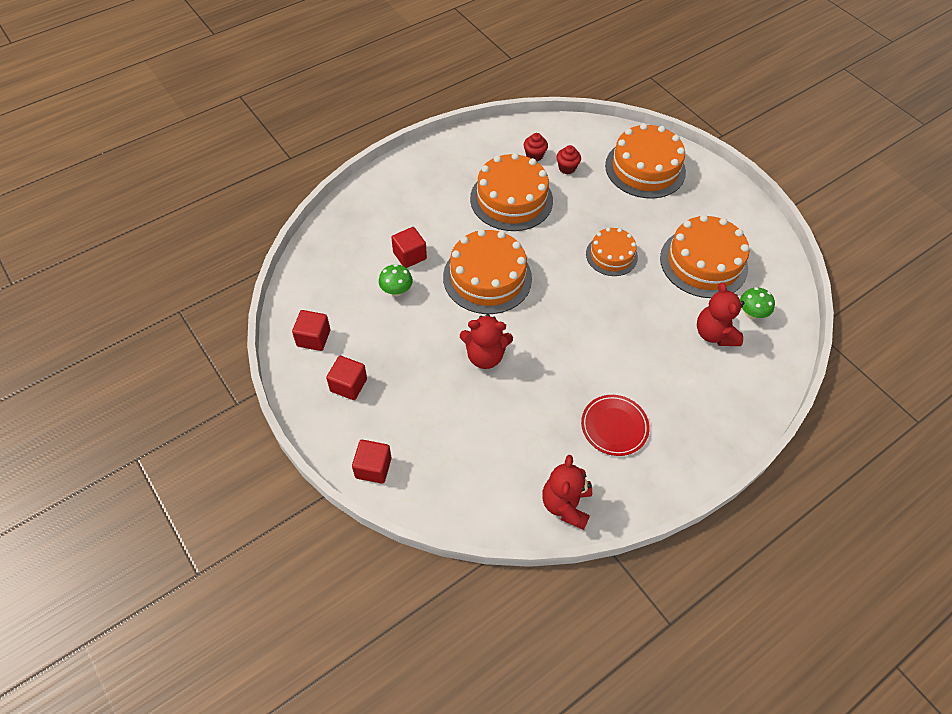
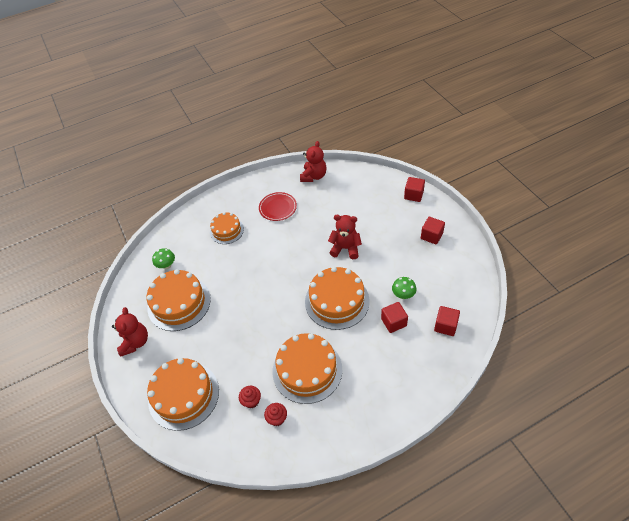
camera: 165 degrees left, 5 degrees down
(313, 338) = (458, 265): red cube -> red cube (445, 326)
(611, 255) = (242, 313): orange cake -> orange cake (227, 230)
(714, 334) = (197, 254): red teddy bear -> red teddy bear (135, 342)

